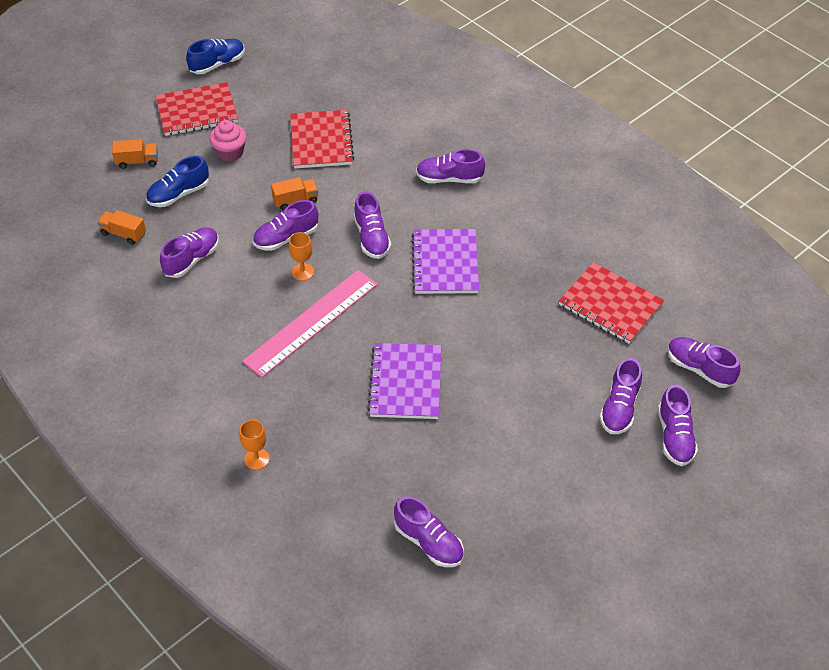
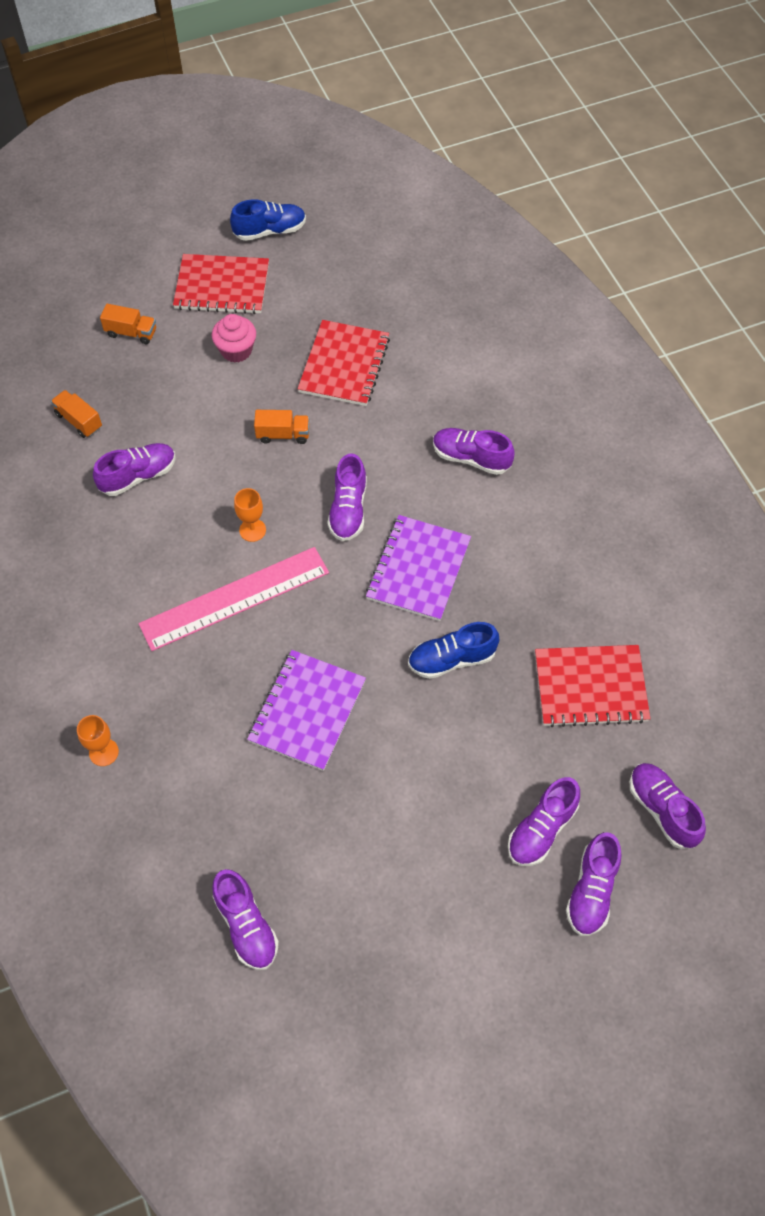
camera: 20 degrees right, 10 degrees up
(179, 194) = (158, 388): blue shoe -> blue shoe (452, 659)
(286, 238) = (252, 480): purple shoe -> none
(610, 305) = (590, 687): red notebook -> red notebook turned 60 degrees counterclockwise

